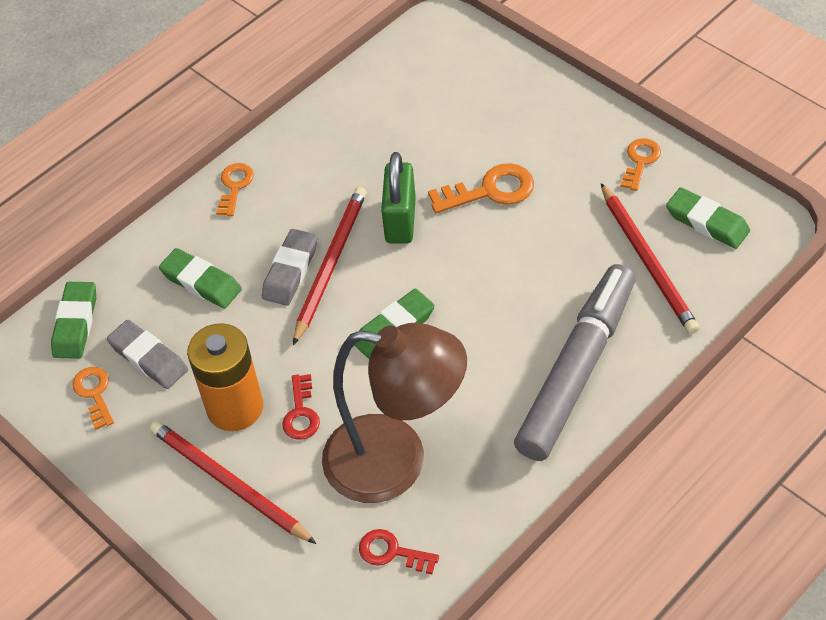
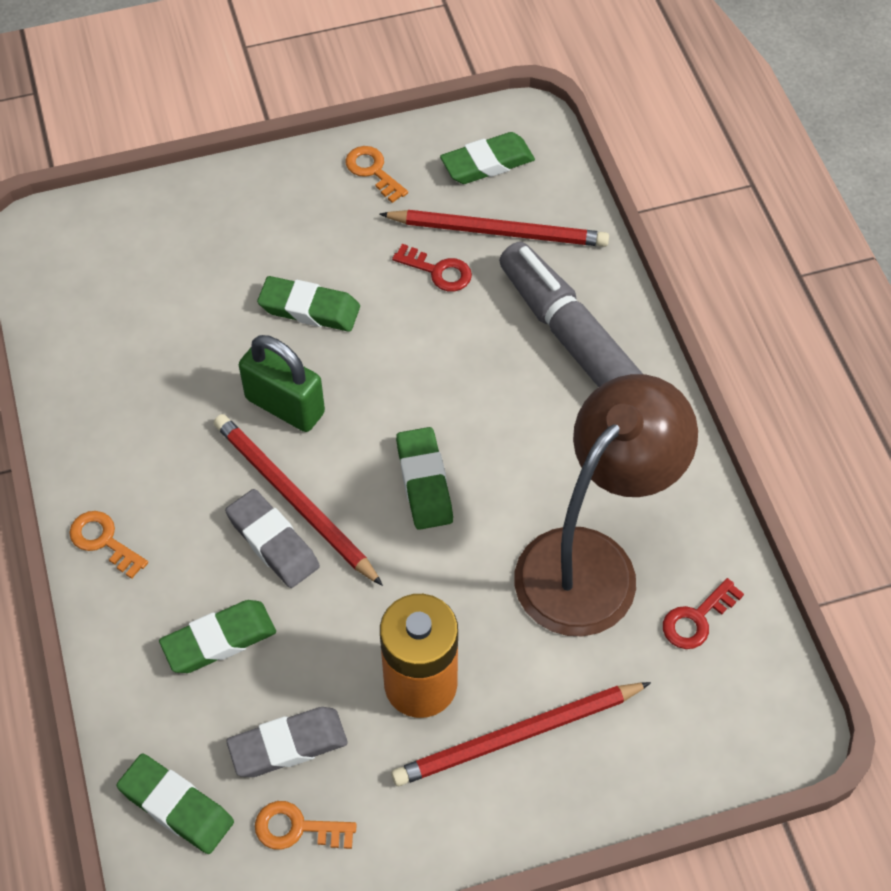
camera: 65 degrees left, 5 degrees up
(301, 413) = (472, 622): red key -> red key (438, 271)
(490, 190) = (309, 309): orange key -> green eraser

